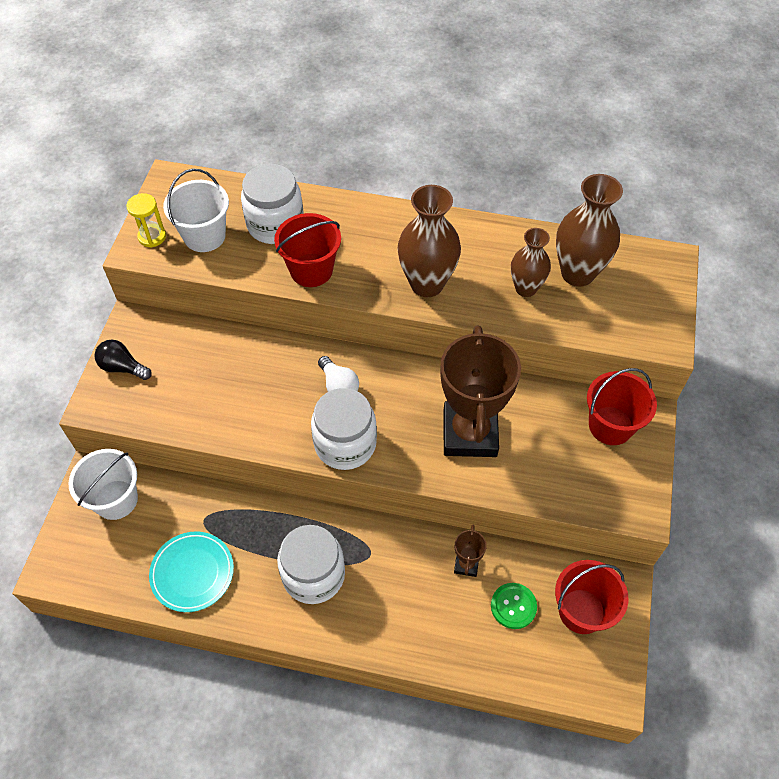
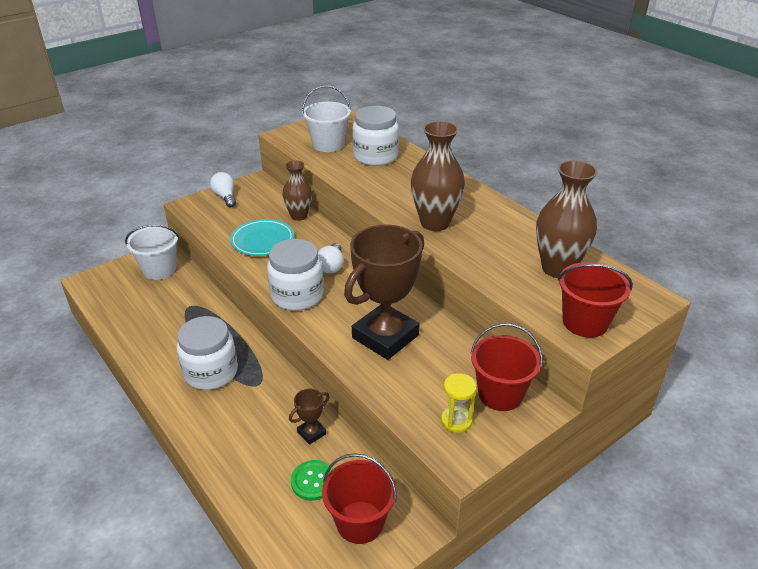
camera: 40 degrees right, 20 degrees down
(123, 367) = (225, 197): black light bulb -> white light bulb
(152, 237) = (299, 133): yellow hourglass -> yellow hourglass (456, 421)
(192, 573) = (150, 327): turquoise plate -> turquoise plate (262, 241)
(311, 270) = (369, 184): red bucket -> red bucket (585, 322)
(526, 288) = (505, 257): brown vase -> brown vase (299, 216)

